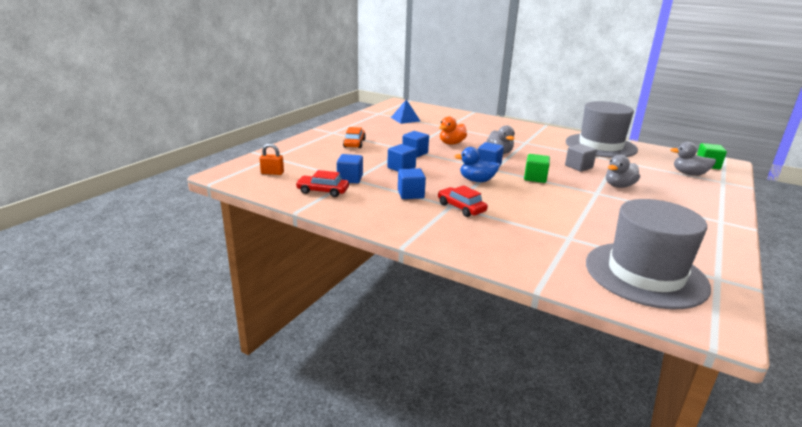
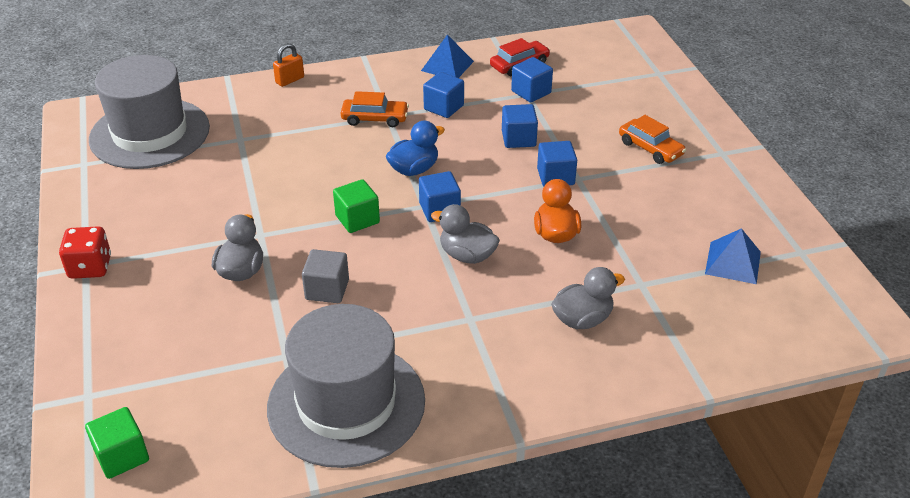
camera: 135 degrees right, 15 degrees up
(272, 173) = (605, 56): orange padlock -> orange padlock (290, 80)
(362, 211) = (447, 66): none -> blue pyramid
(461, 208) = (375, 119): red car -> orange car
(689, 174) = (149, 387): grey duck -> grey duck (582, 319)
(717, 219) = (90, 267): none -> red dice

